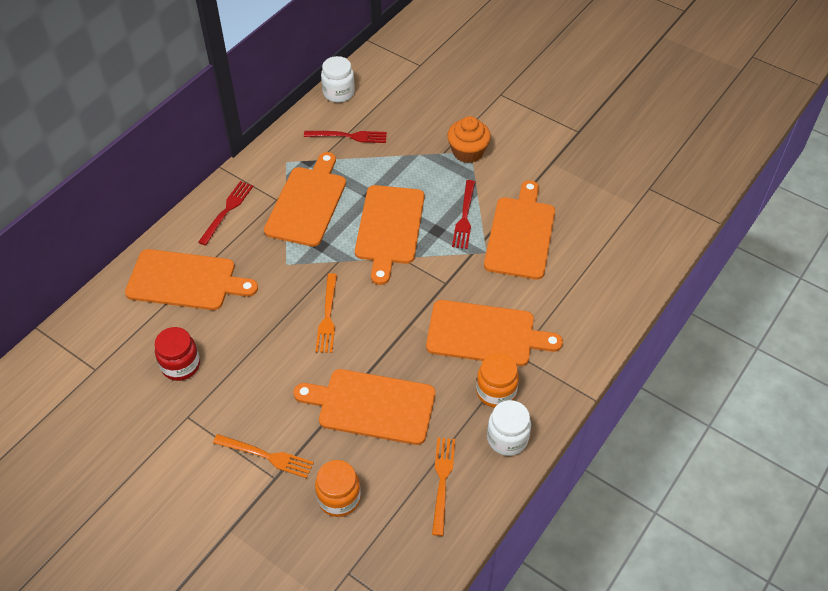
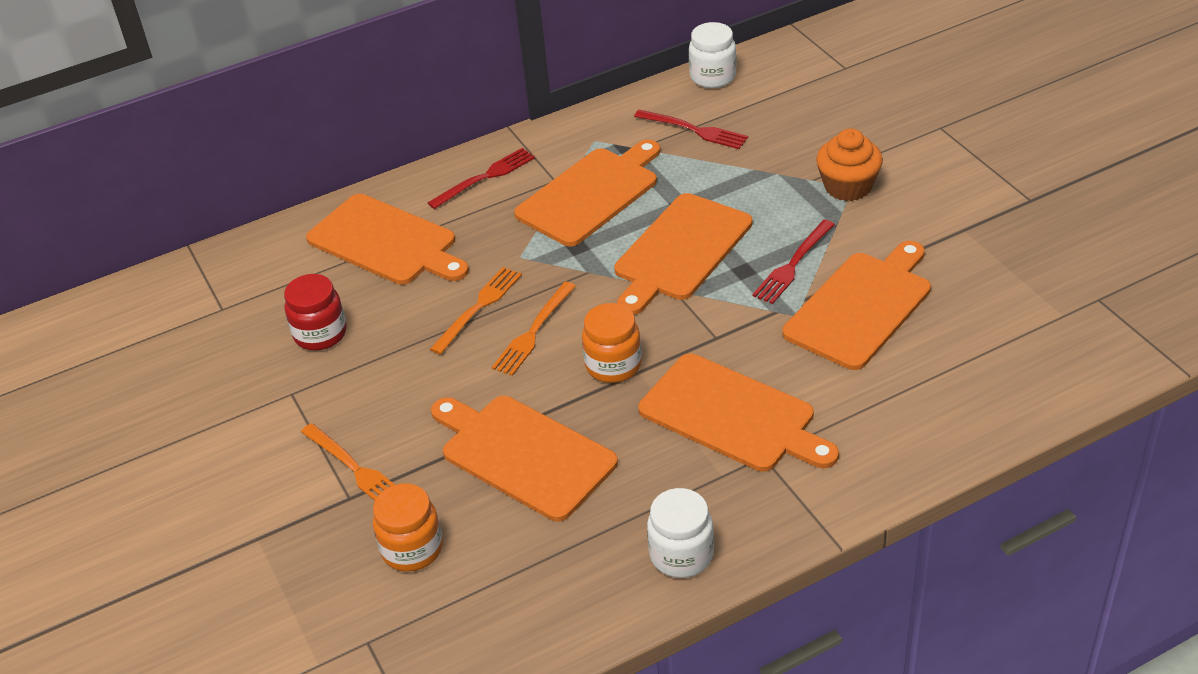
camera: 30 degrees right, 10 degrees down
(442, 480) = (559, 575): orange fork -> orange fork (479, 307)
(496, 392) = (702, 491): orange jar -> orange jar (613, 365)

